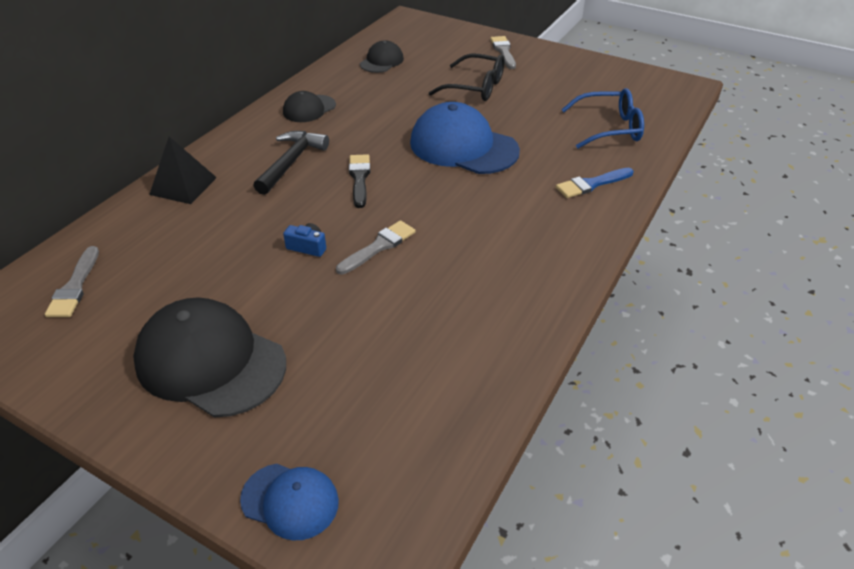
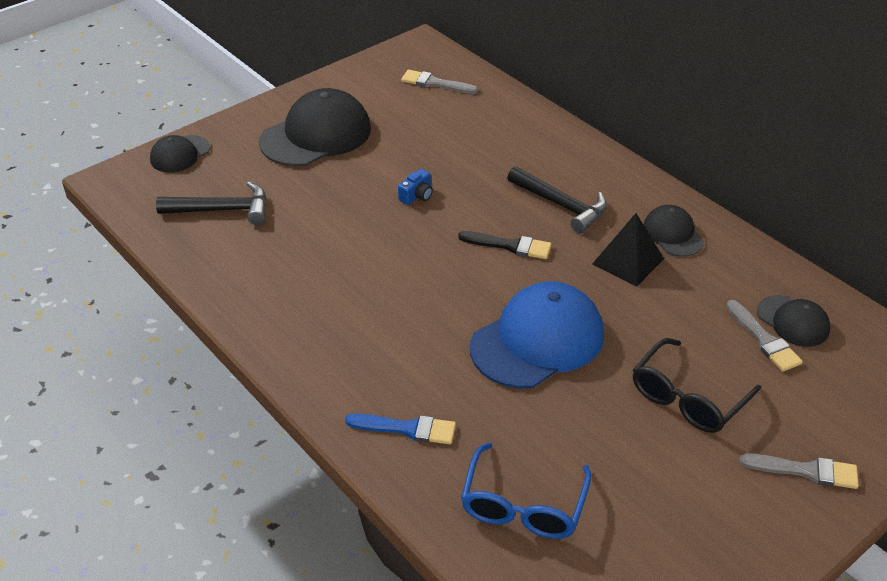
camera: 110 degrees right, 0 degrees up
(183, 186) = (548, 138): black pyramid -> black pyramid (628, 261)
(290, 501) = (180, 154): blue cap -> black cap
(379, 246) = (393, 236): grey brush -> grey brush (764, 339)
(395, 396) = (222, 210): none -> black hammer
(591, 184) = (407, 429): blue brush -> blue brush turned 105 degrees clockwise

